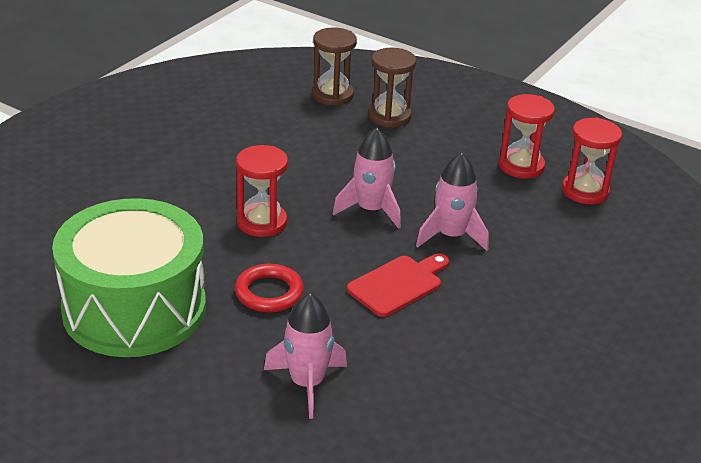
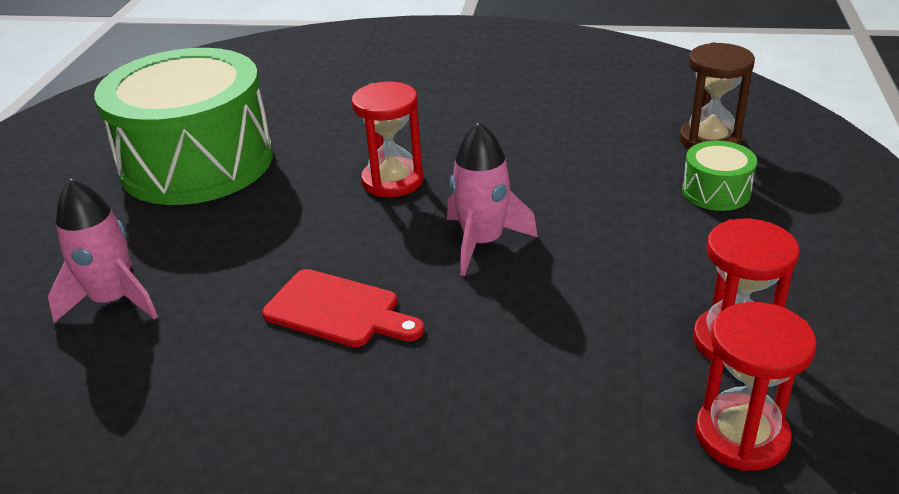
camera: 70 degrees right, 0 degrees up
(269, 292) = (265, 226): red ring -> none
(389, 116) = (716, 192): brown hourglass -> green drum
(451, 236) = (481, 324): pink rocket -> none

